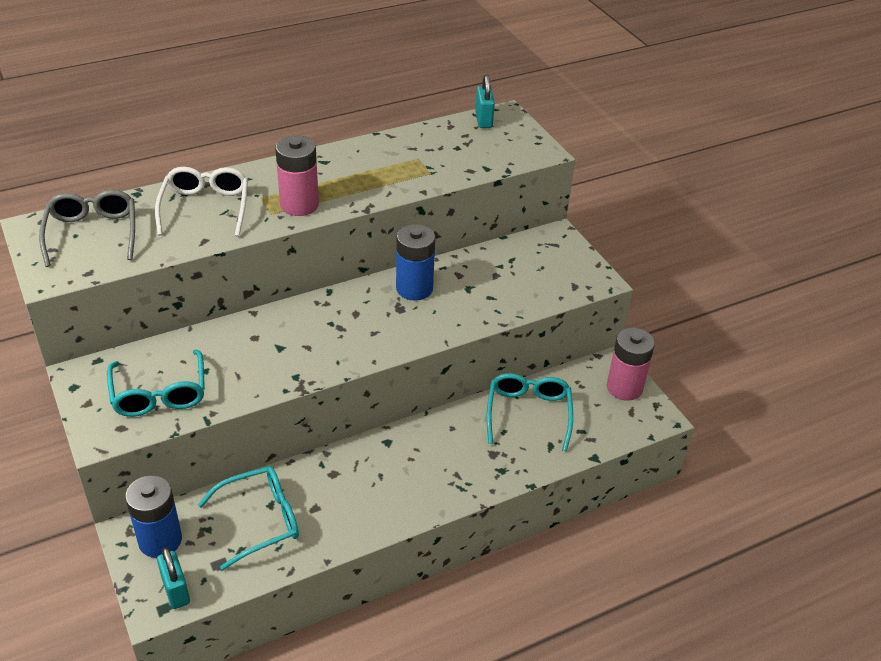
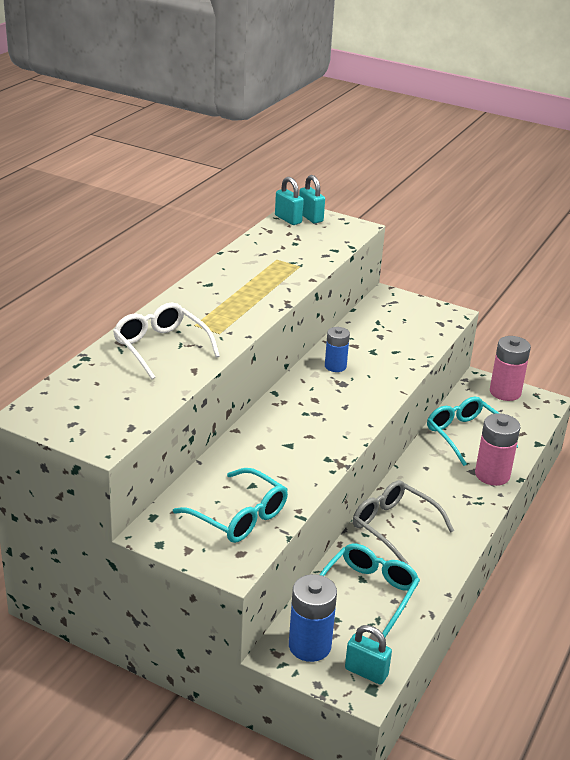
camera: 35 degrees left, 10 degrees down
(92, 233) = (91, 399): grey glasses -> grey glasses (394, 526)
(299, 205) = (233, 319): pink battery -> pink battery (492, 475)
(414, 288) = (335, 366): blue battery -> blue battery, size x0.64
(508, 125) = (310, 217): none -> turquoise padlock

